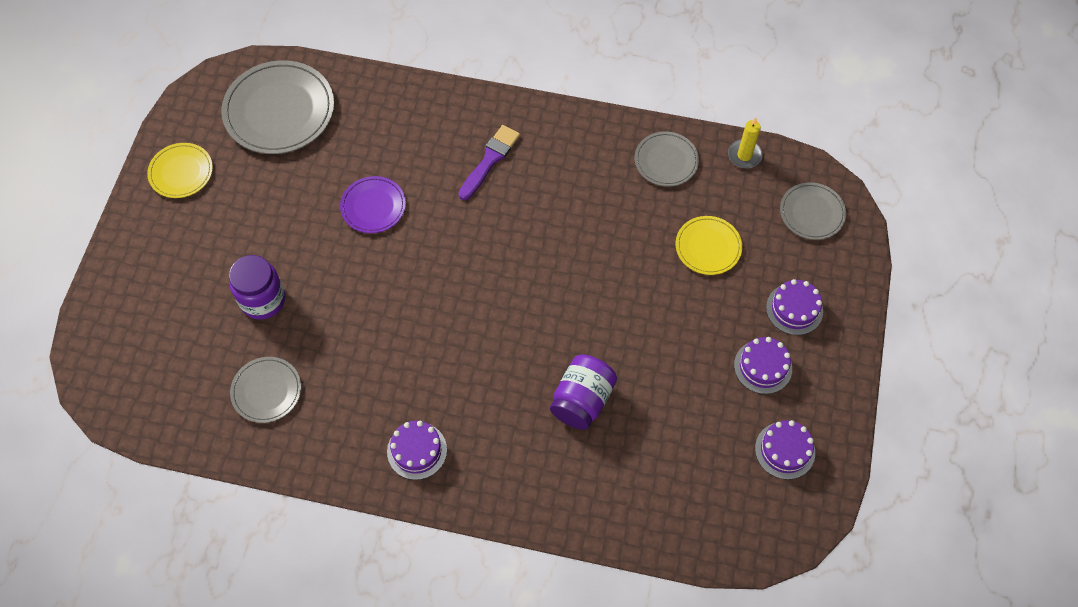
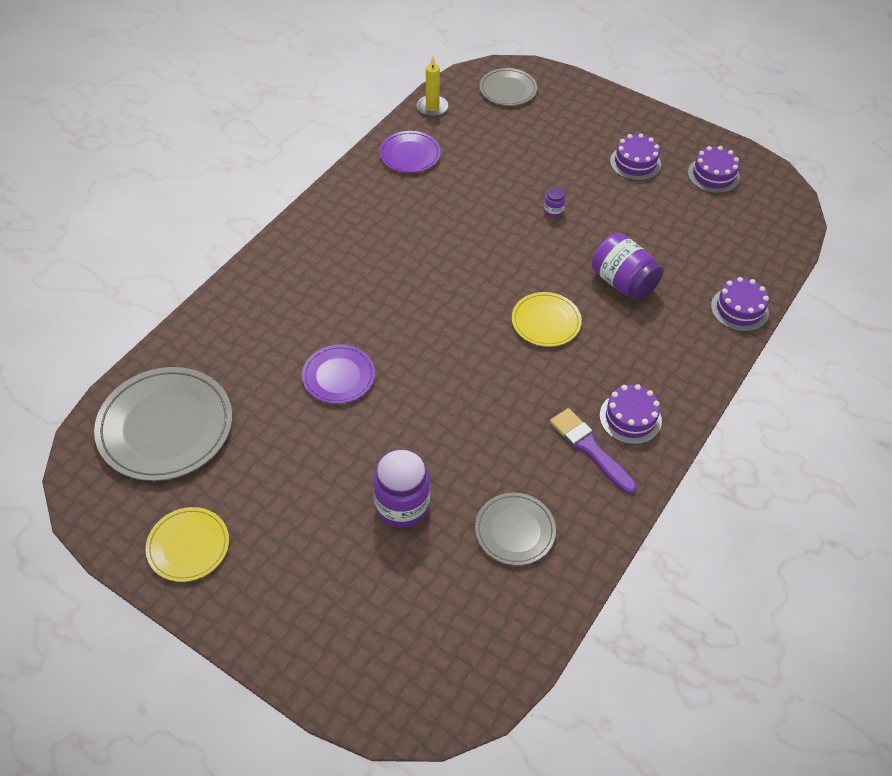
camera: 70 degrees left, 10 degrees down
(489, 160) = (338, 270): purple brush -> purple brush (590, 449)
(650, 310) = (553, 211): none -> purple jar
(666, 161) = (410, 154): grey plate -> purple plate
(708, 247) = (509, 157): yellow plate -> yellow plate (546, 321)
(794, 309) = (591, 128): purple cake -> purple cake (739, 309)

